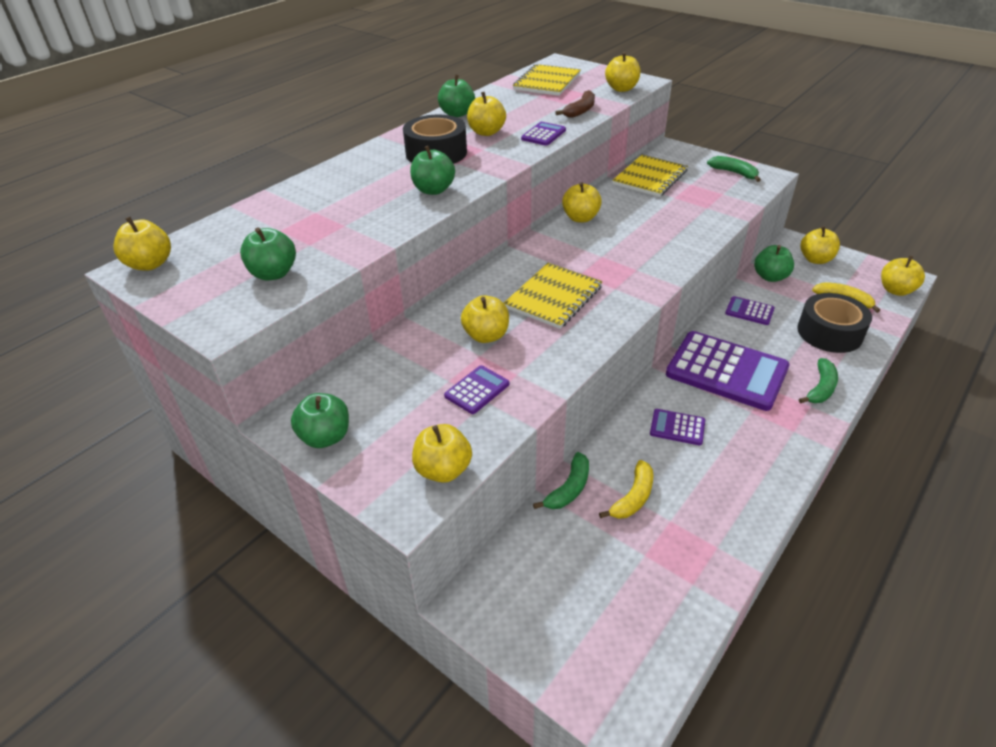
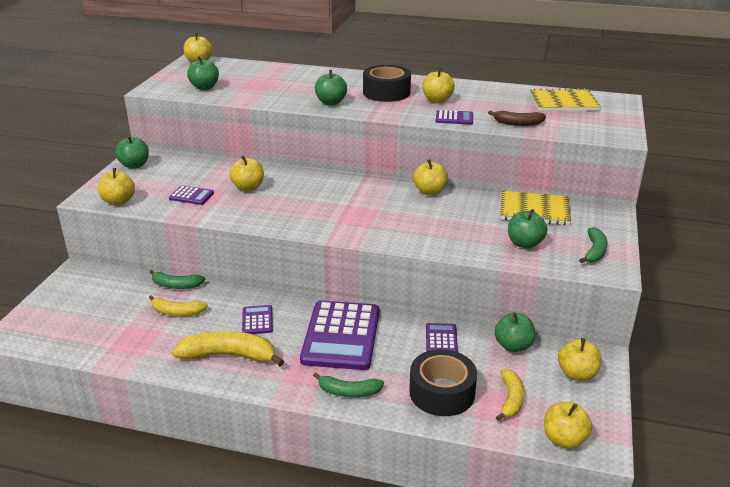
camera: 65 degrees right, 10 degrees down
(457, 114) = (459, 86): green apple -> green apple (525, 243)
(554, 297) = (307, 201): yellow notebook -> none
(621, 89) = (589, 131): yellow apple -> none
(740, 464) = (229, 356): none -> yellow banana

